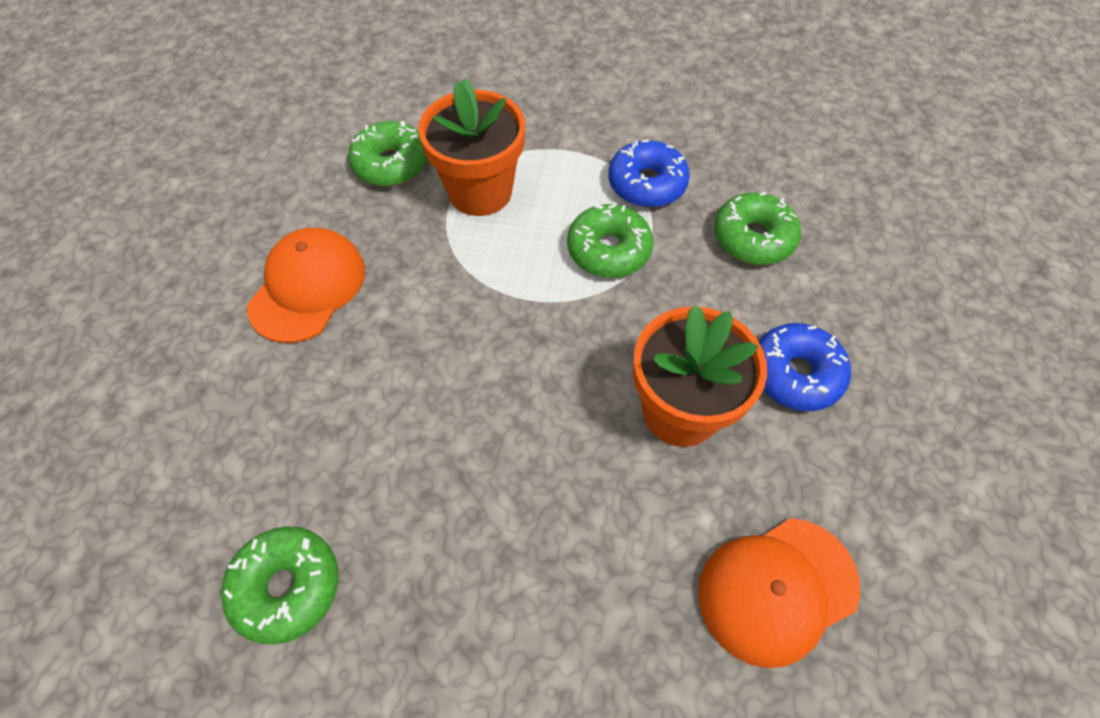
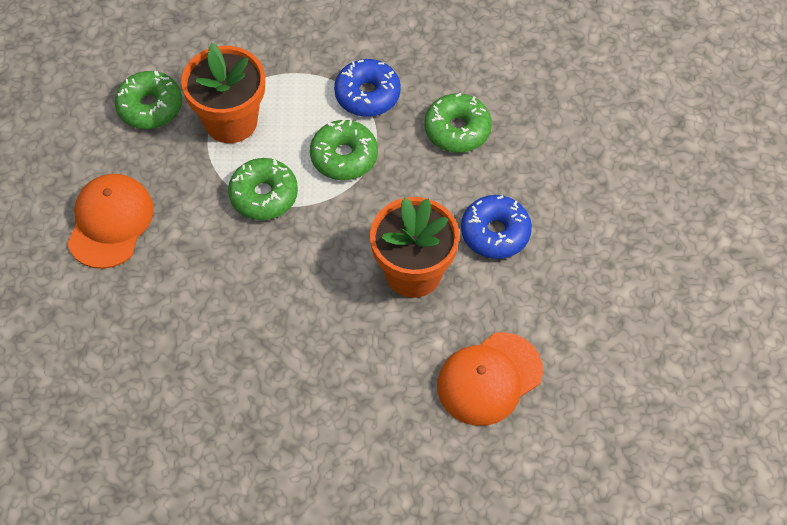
camera: 10 degrees left, 0 degrees up
(287, 587) = (158, 431): green donut -> green donut (264, 195)

